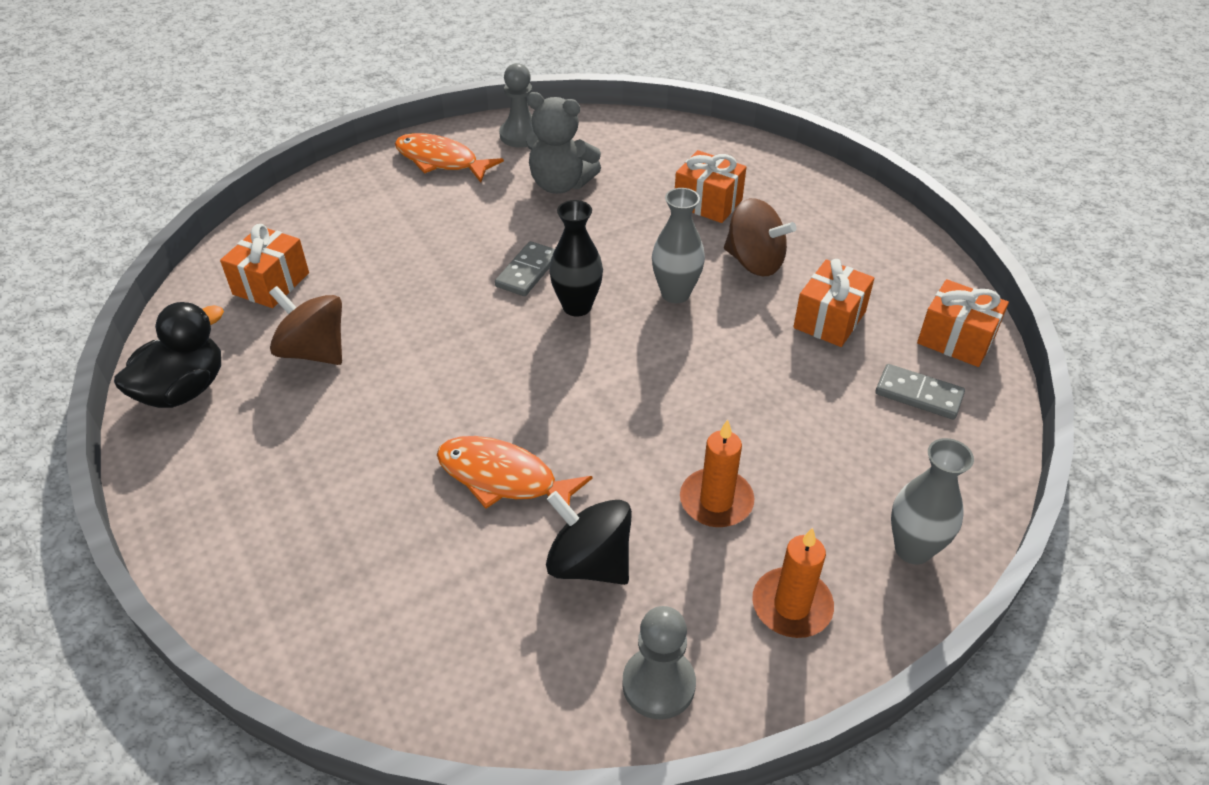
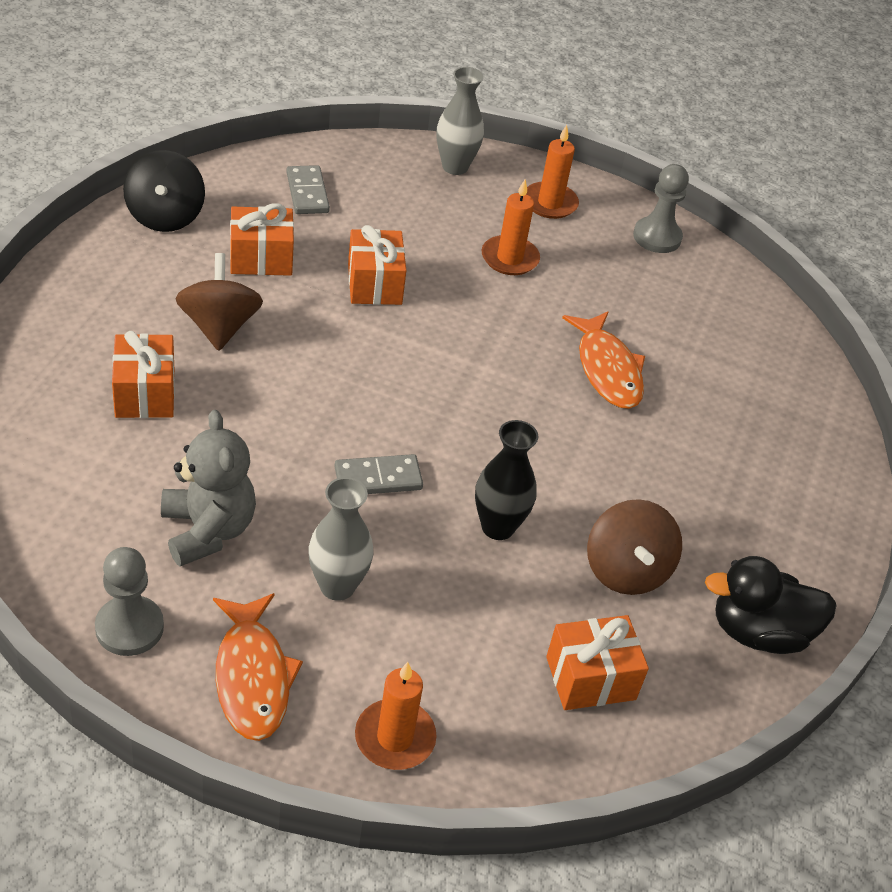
camera: 135 degrees left, 0 degrees up
(343, 190) = (395, 738): none -> orange candle
(577, 306) = (392, 418): black vase -> black vase (498, 527)
(589, 562) = (619, 296): black spinning top -> black spinning top (165, 216)
(675, 294) = (313, 361): grey vase -> grey vase (337, 586)
(956, 340) = (223, 187): orange gift -> orange gift (374, 284)

